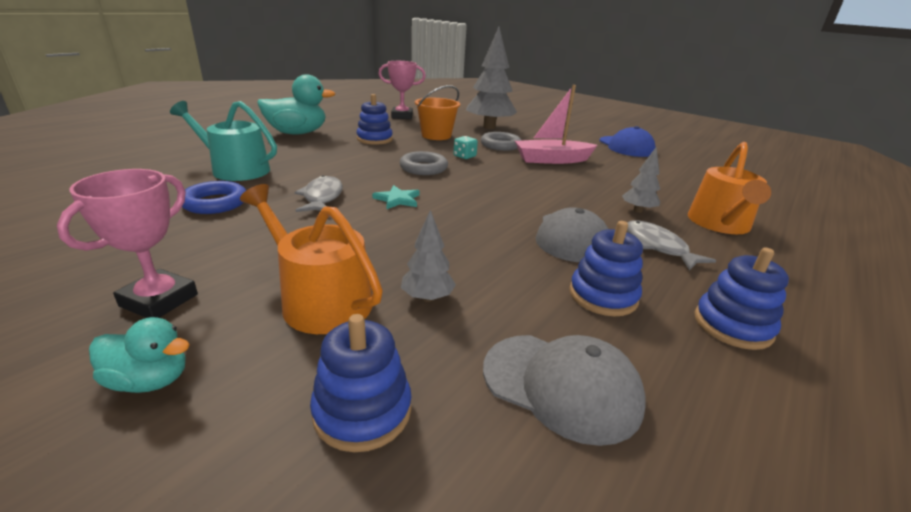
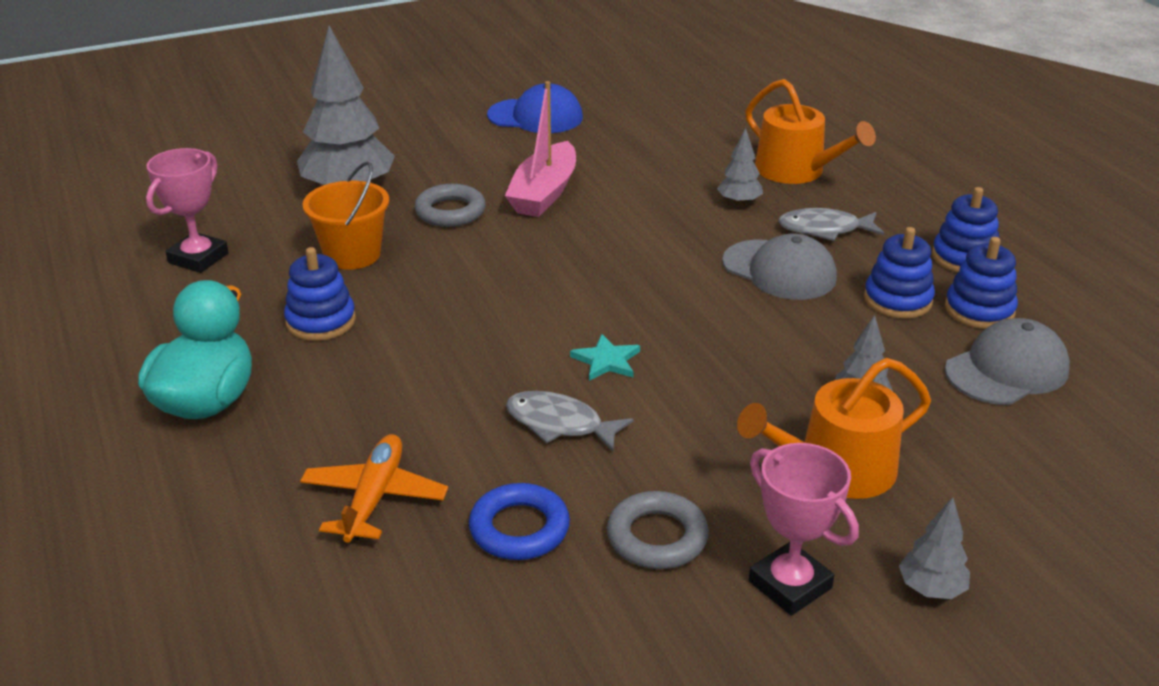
camera: 60 degrees left, 5 degrees up
(150, 380) = (931, 589): turquoise duck -> grey tree
(235, 169) = (374, 498): turquoise watering can -> orange plane
(362, 411) = (1005, 473): blue stacking toy -> blue stacking toy (979, 310)
(423, 168) = (501, 308): grey ring -> grey ring (657, 537)
(464, 156) = (477, 259): turquoise dice -> none

